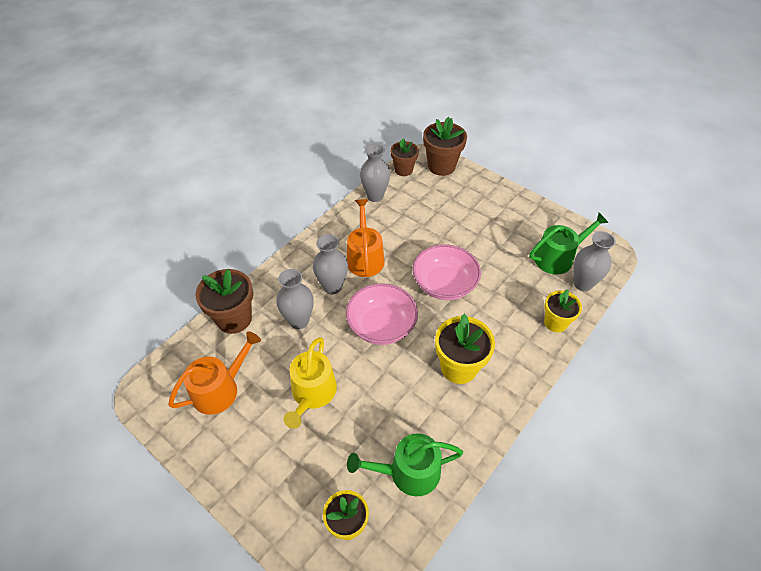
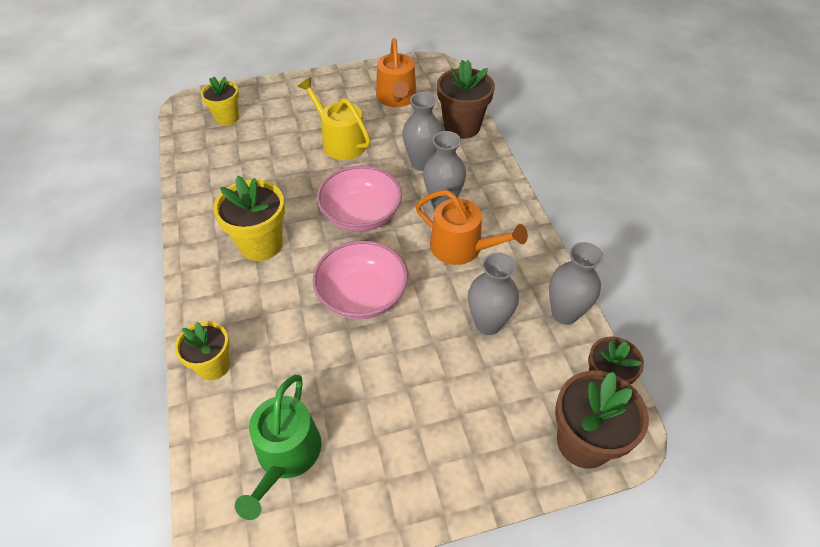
camera: 125 degrees right, 0 degrees up
(408, 472) = (220, 162): green watering can -> none
(582, 283) = (223, 448): grey vase -> grey vase (488, 323)

